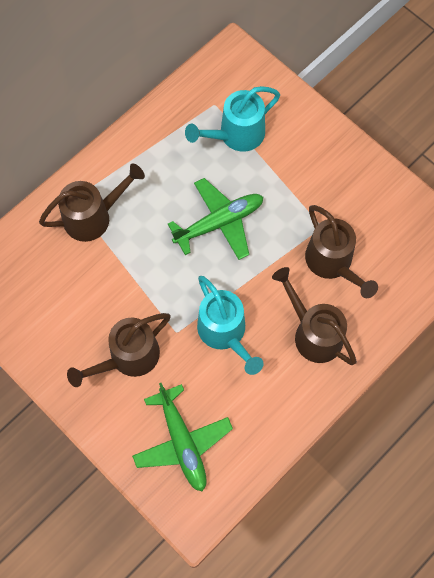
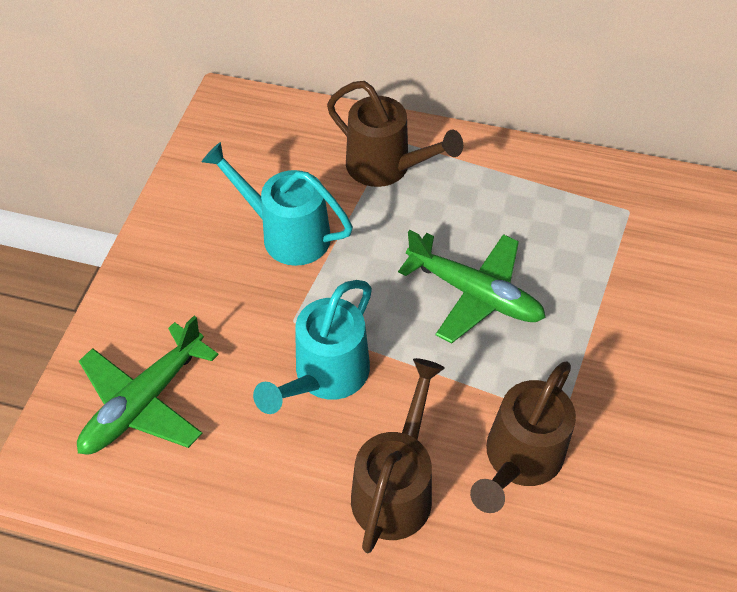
camera: 60 degrees right, 15 degrees down
(127, 358) = (226, 287): brown watering can -> none
(235, 135) = (608, 252): turquoise watering can -> turquoise watering can (286, 234)

